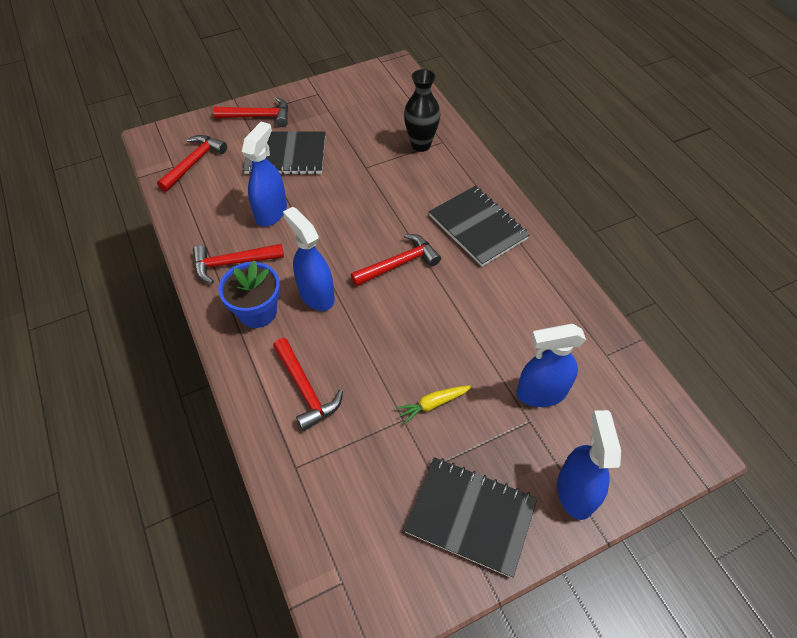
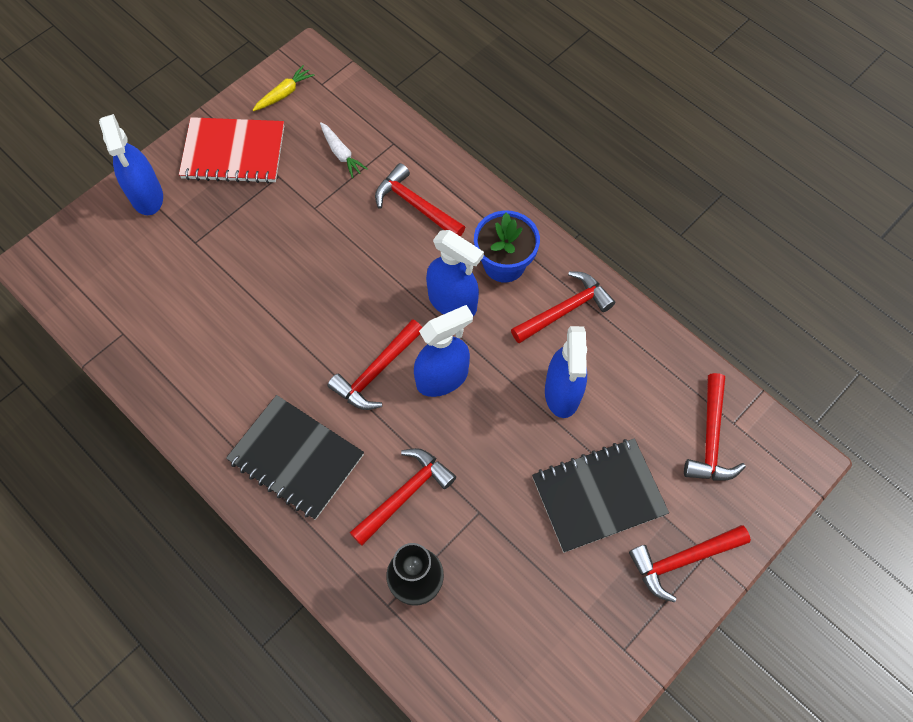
camera: 160 degrees right, 10 degrees up
(354, 473) = (341, 154): none -> white carrot
(409, 188) = (405, 494): none -> red hammer
(433, 404) = (290, 229): yellow carrot -> yellow carrot (284, 93)
(470, 516) = (233, 152): black notebook -> red notebook
(541, 393) = (187, 272): blue spray bottle -> blue spray bottle (442, 378)

